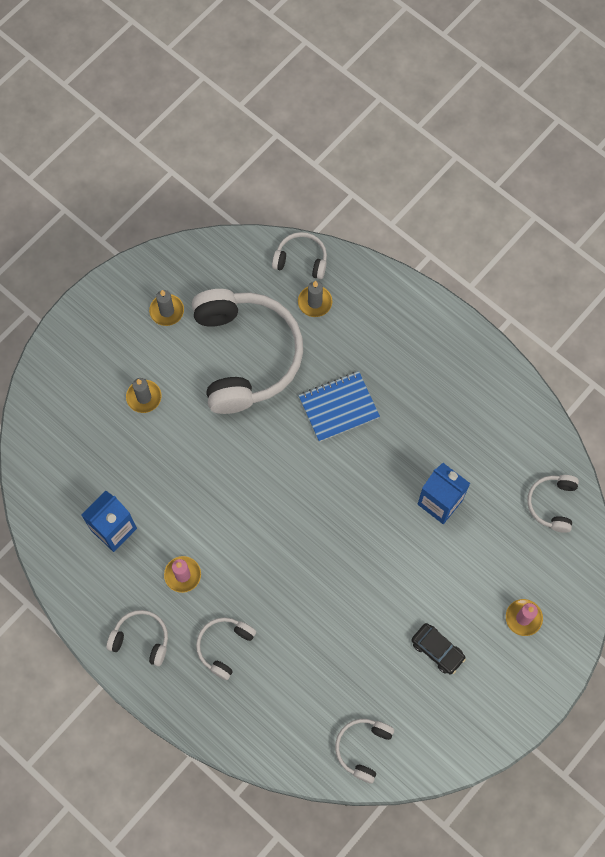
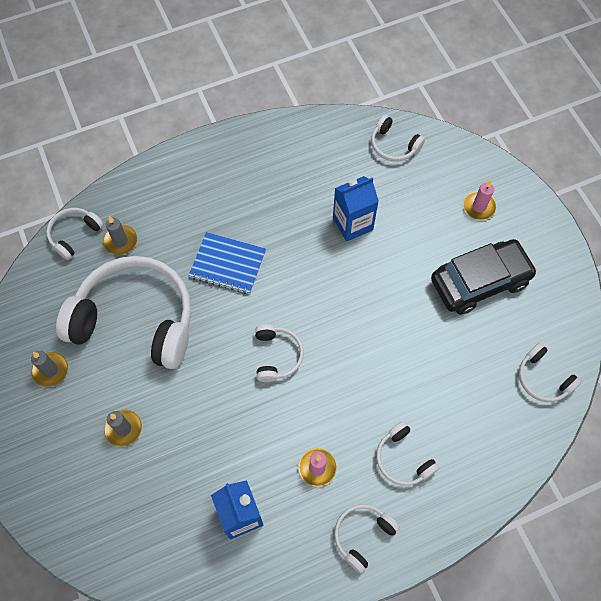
camera: 65 degrees left, 5 degrees down
(269, 493) = (277, 356): none -> white headphones
(338, 407) = (228, 264): blue notebook -> blue notebook turned 75 degrees counterclockwise
(437, 650) = (479, 282): black car -> black car, size x1.97

